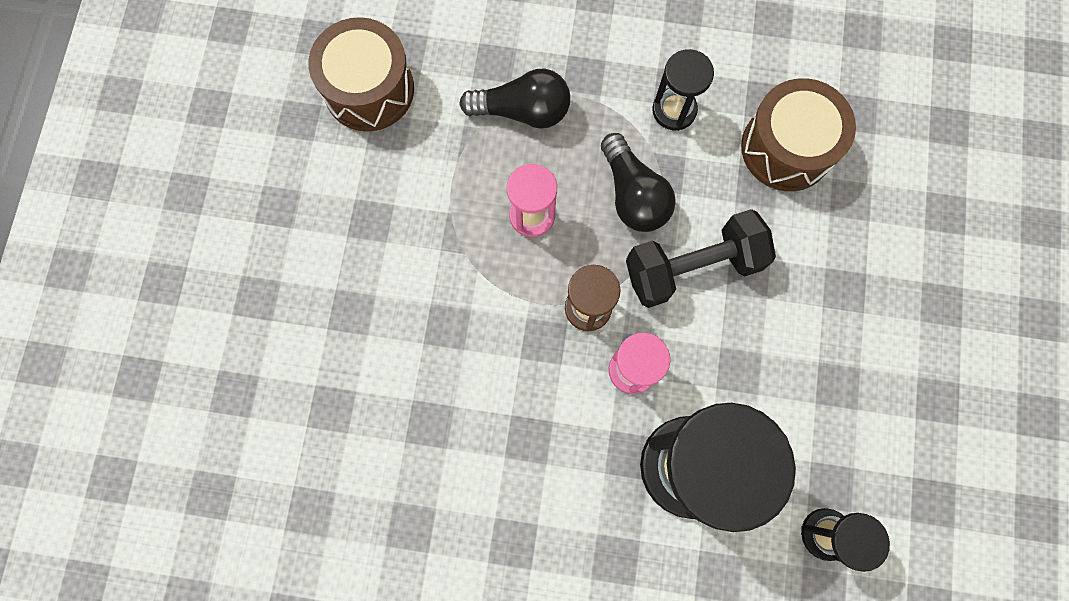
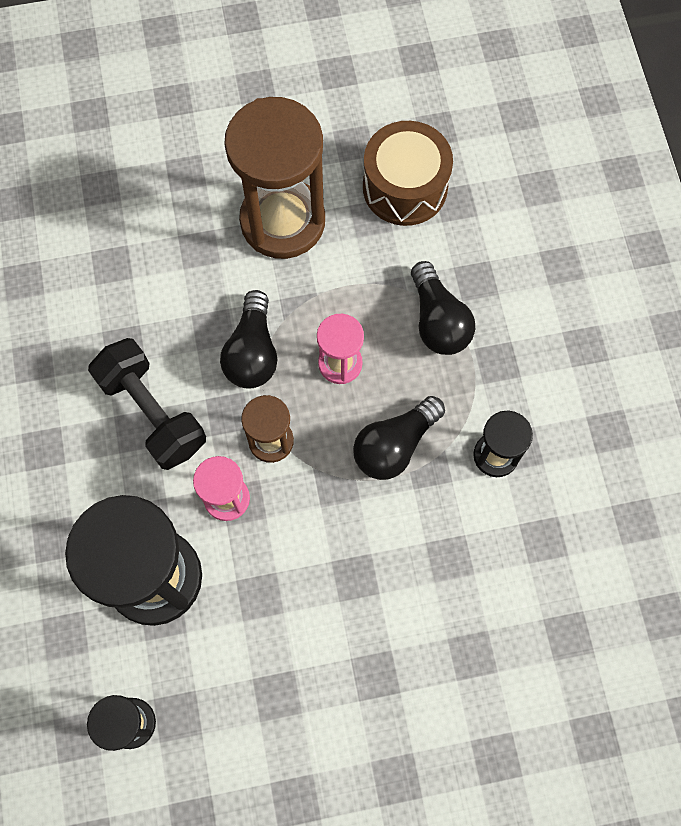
camera: 70 degrees right, 5 degrees down
(356, 218) = (282, 221): none -> brown hourglass
(488, 295) = (252, 352): none -> black light bulb
(692, 267) = (344, 522): black dumbbell -> black dumbbell (153, 412)
(787, 148) = (501, 575): brown drum -> none

